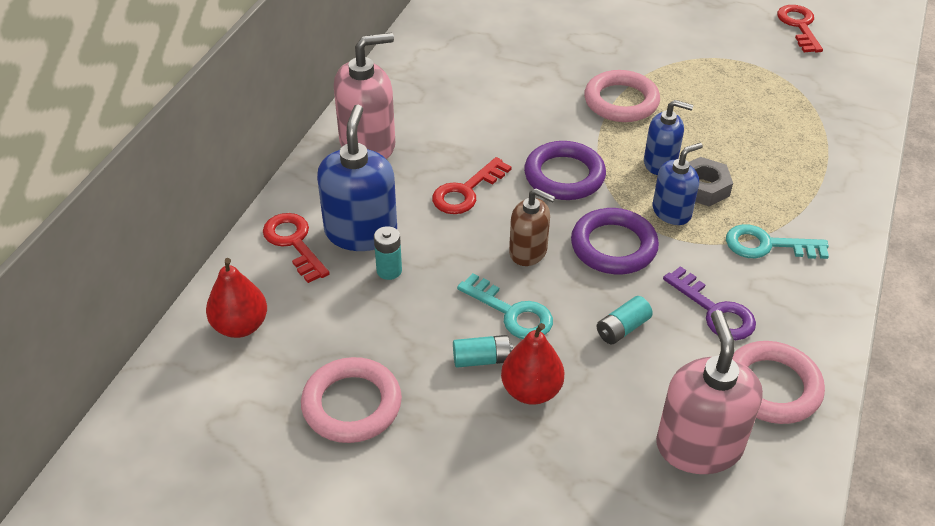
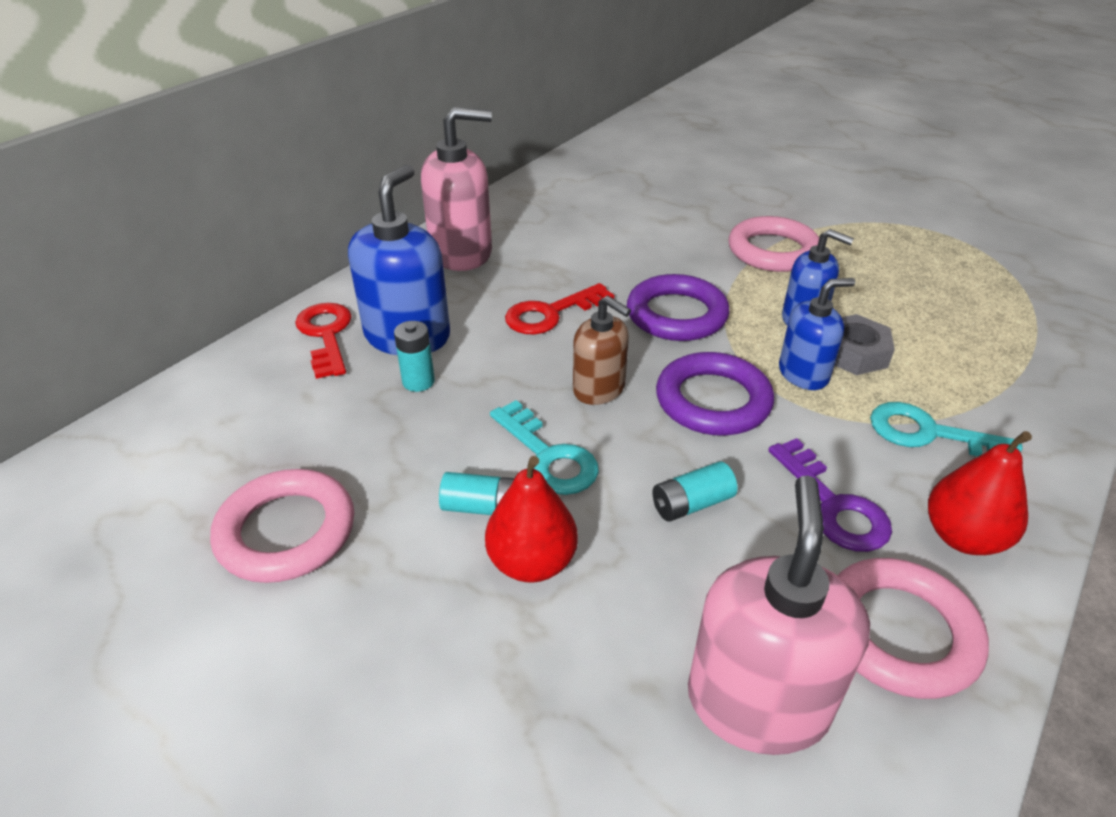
camera: 15 degrees right, 5 degrees down
(240, 326) = (212, 412): red pear -> red pear (963, 537)
(799, 26) = (1015, 207): red key -> none

